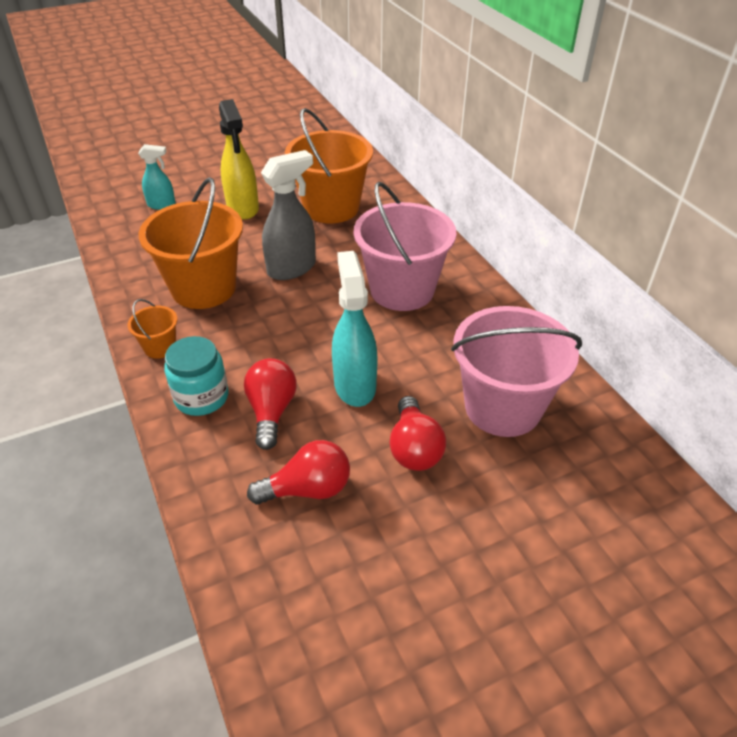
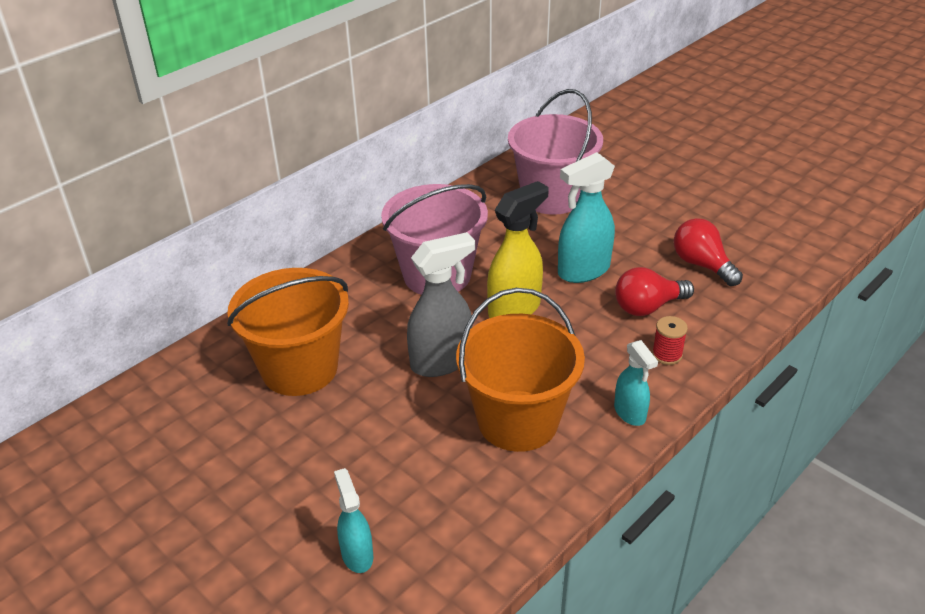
camera: 110 degrees left, 5 degrees down
(160, 347) = (630, 413): orange bucket -> turquoise spray bottle
(201, 397) = (667, 355): turquoise jar -> red spool
(243, 208) = (332, 454): yellow spray bottle -> yellow spray bottle (515, 309)
(292, 268) = (442, 361): grey spray bottle -> grey spray bottle turned 120 degrees clockwise
(414, 448) = (624, 227): red light bulb -> none

